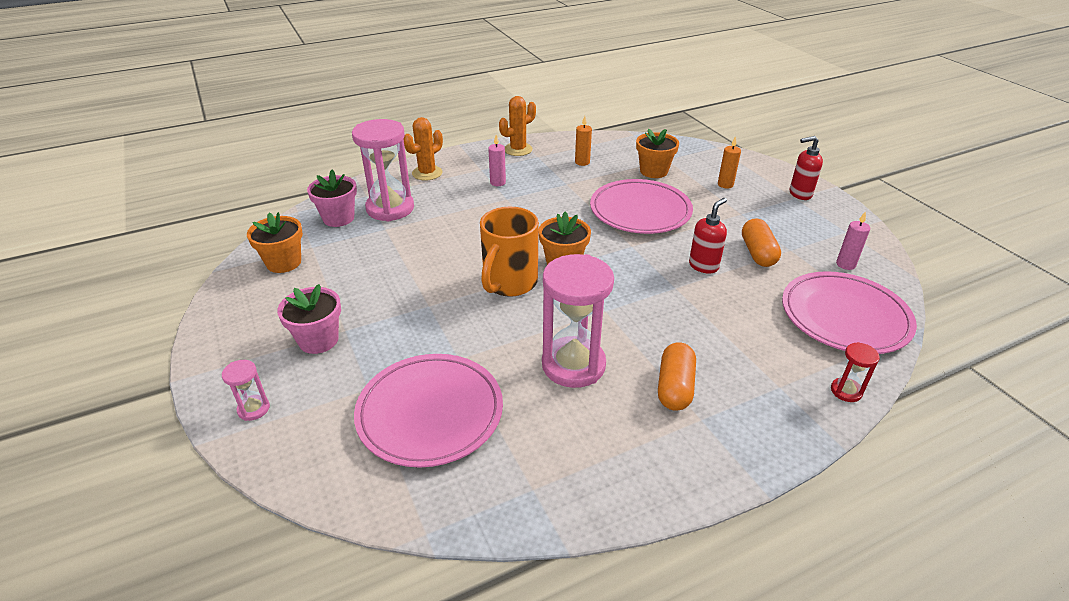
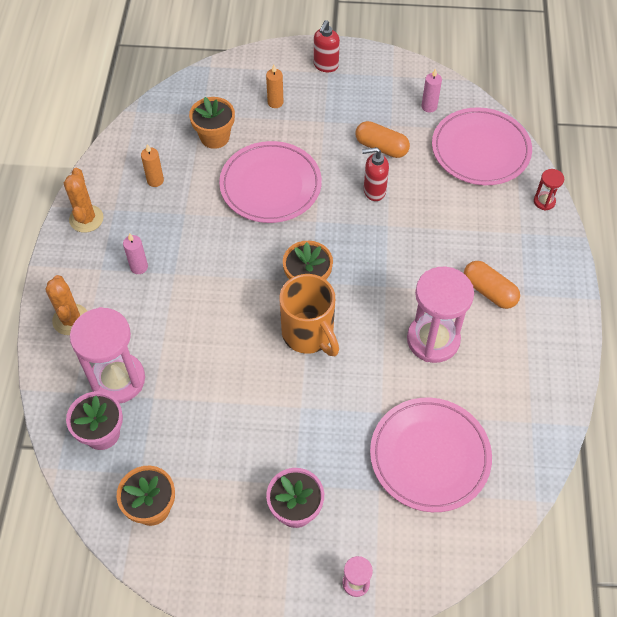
camera: 60 degrees left, 20 degrees up
(703, 266) = (374, 191): red soap dispenser -> red soap dispenser turned 75 degrees counterclockwise

